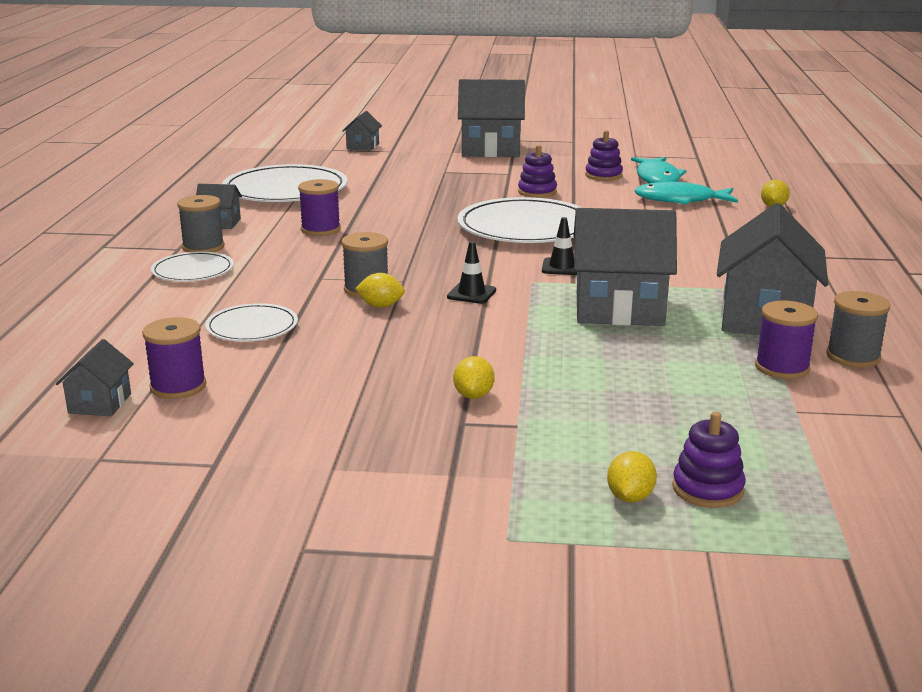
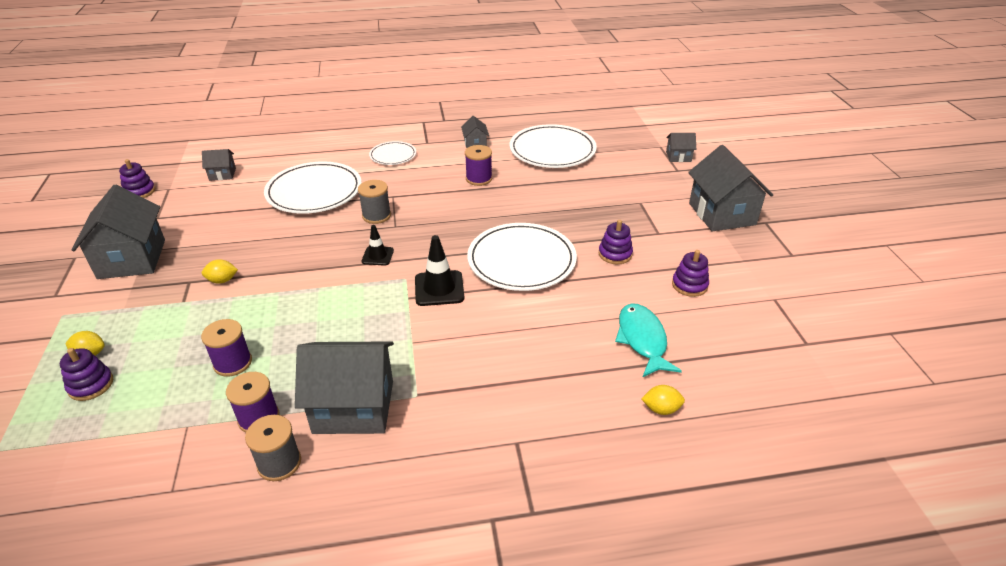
camera: 75 degrees right, 15 degrees up
(77, 492) = (139, 192): none -> purple stacking toy
(178, 386) = (239, 189): purple spool -> purple spool (233, 363)
(203, 247) = (431, 149): grey spool -> none
(252, 327) = (314, 191): white plate -> white plate, size x1.87
(380, 306) = (351, 225): yellow lemon -> none
(562, 267) = (439, 288): black traffic cone -> black traffic cone, size x1.62
(619, 308) = (362, 325): grey house -> grey house (132, 259)
(657, 178) = (704, 319): turquoise fish -> none

